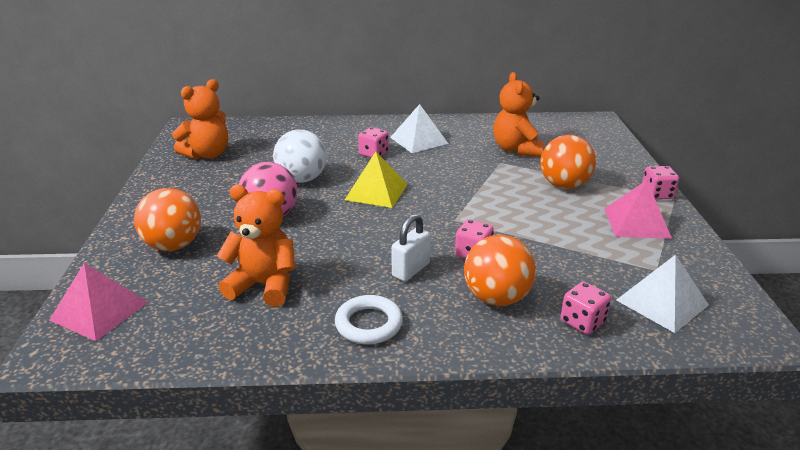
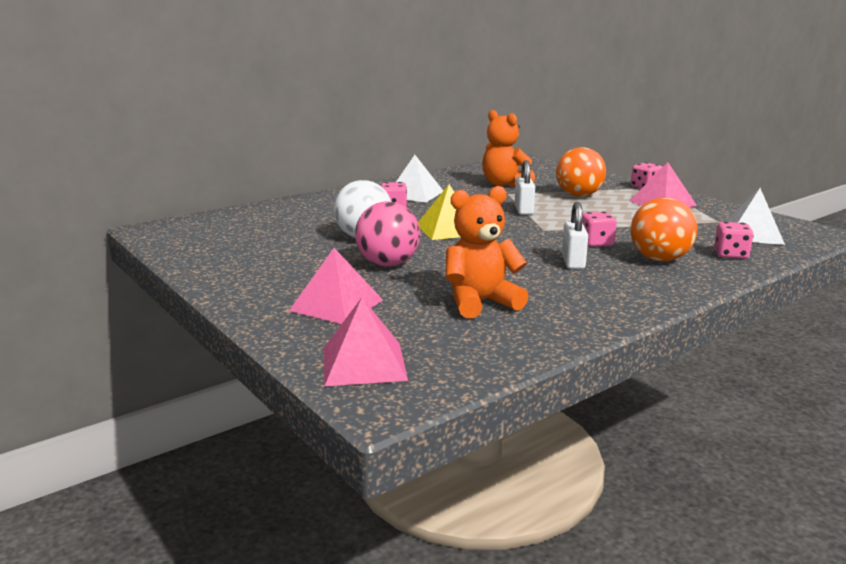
camera: 35 degrees left, 10 degrees down
(173, 245) = (336, 305): orange ball -> pink pyramid
(207, 154) = (223, 243): orange teddy bear -> none
(369, 324) = (608, 297): white ring -> none
(478, 189) = (523, 210): none -> white padlock

